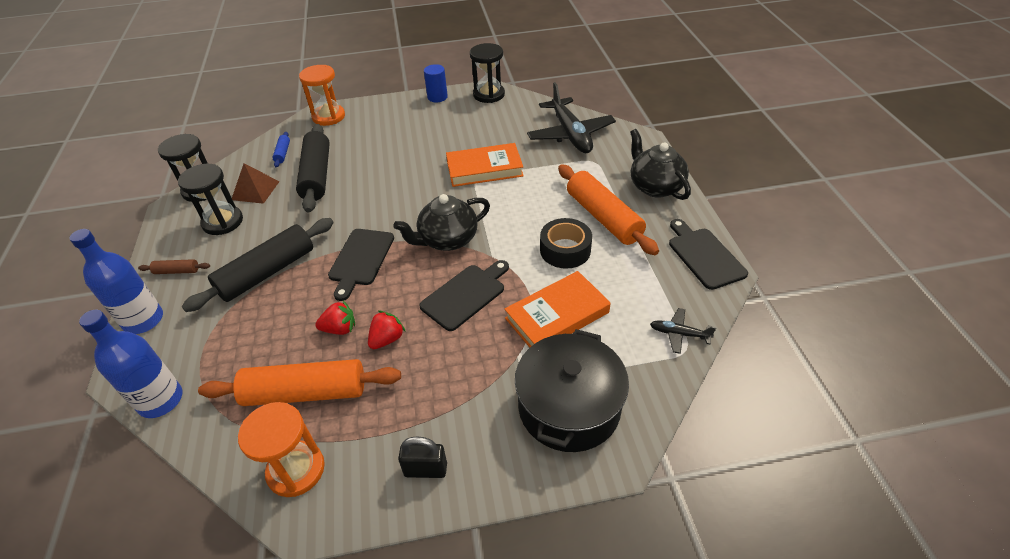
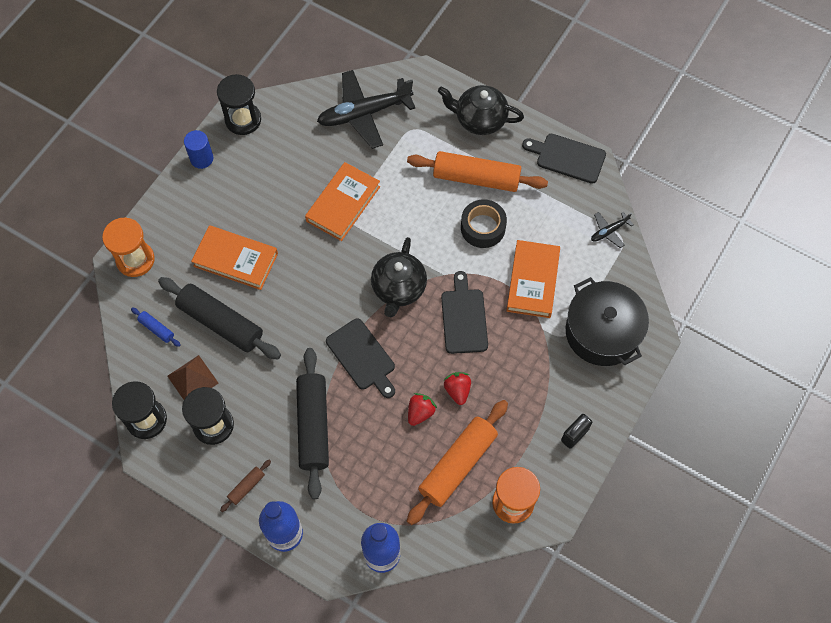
camera: 50 degrees left, 20 degrees up
(377, 152) = (236, 260): none -> orange book
(570, 134) = (364, 113): black plane -> black plane turned 135 degrees clockwise

